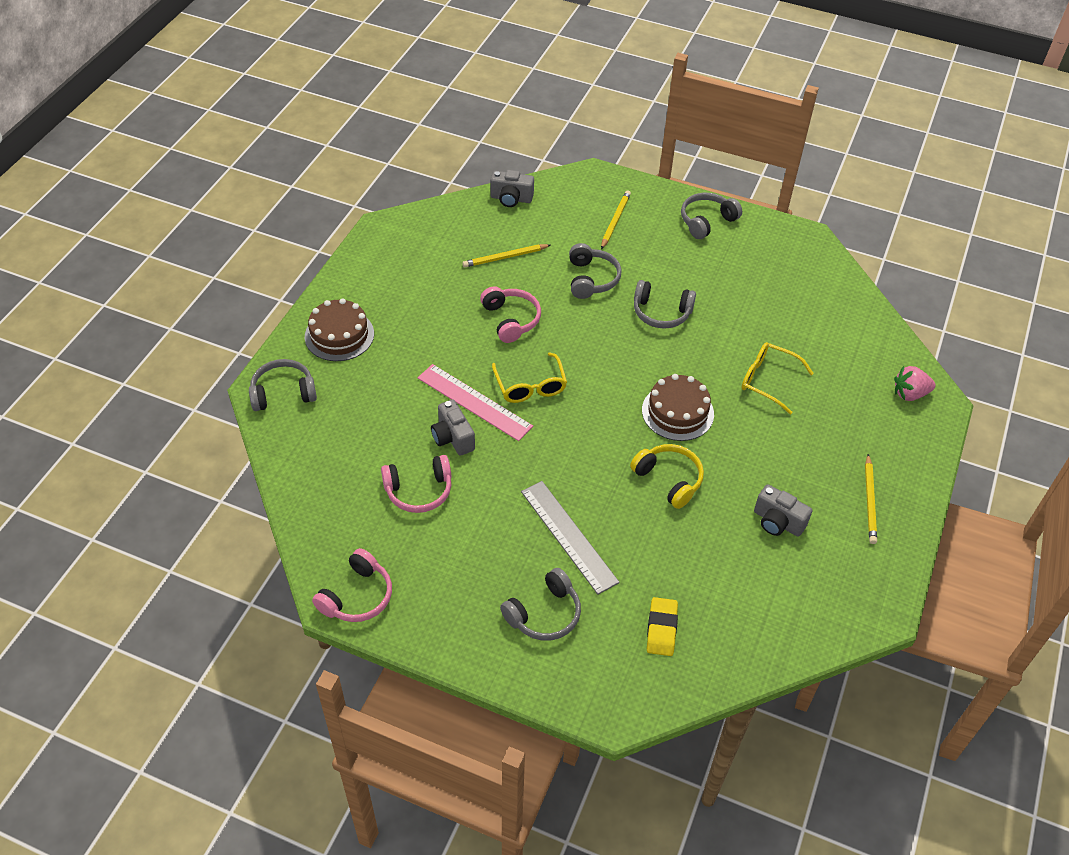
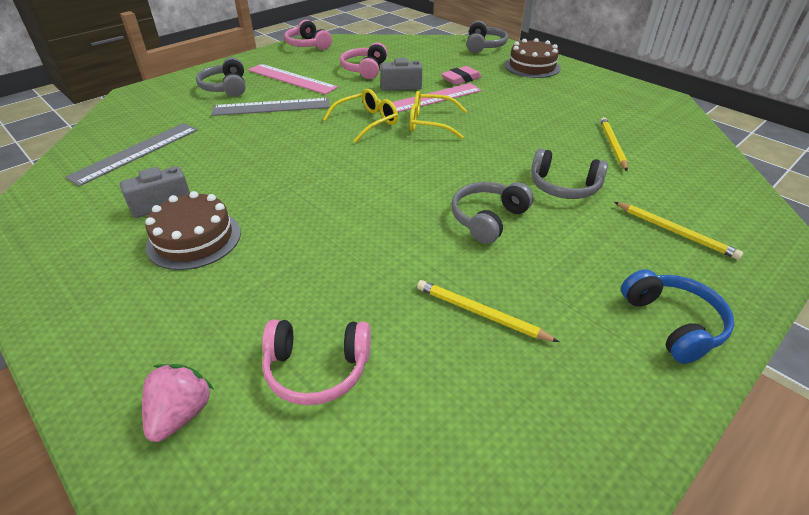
camera: 115 degrees right, 10 degrees down
(406, 389) = (461, 79): none -> pink eraser
(484, 556) = (291, 79): none -> pink ruler
(511, 199) = (719, 168): grey camera -> none
(511, 320) = (518, 131): pink headphones -> pink headphones (317, 369)
(661, 629) = (156, 121): yellow eraser -> none
(669, 479) = (271, 160): yellow headphones -> none
(677, 412) = (339, 187): brown cake -> brown cake (194, 239)
(706, 221) = (673, 323): grey headphones -> blue headphones
(726, 601) = (135, 152): none -> grey ruler
(768, 380) = (329, 265): yellow glasses -> yellow glasses (367, 122)
(870, 501) = (98, 278): yellow pencil -> yellow pencil (480, 313)

